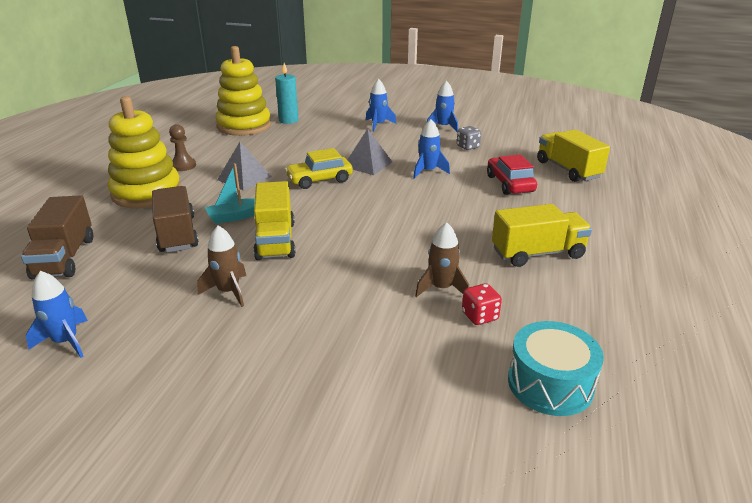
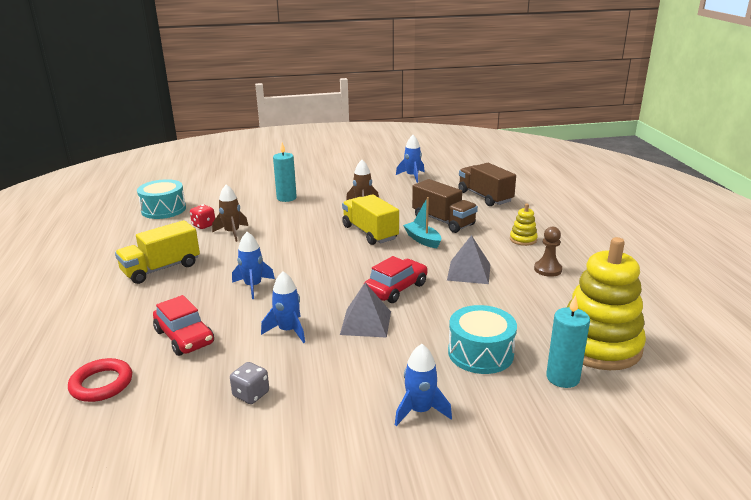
camera: 155 degrees right, 5 degrees down
(147, 193) = (523, 239): yellow stacking toy -> yellow stacking toy, size x0.43
(235, 216) = (422, 240): turquoise boat -> turquoise boat turned 75 degrees counterclockwise
(315, 136) = (480, 353): none -> turquoise drum
(319, 180) = (396, 288): yellow car -> red car
(323, 347) = (286, 198): none -> turquoise candle
(443, 127) = (309, 440): blue rocket -> blue rocket (253, 286)
(568, 170) = (101, 384): yellow truck -> red ring

